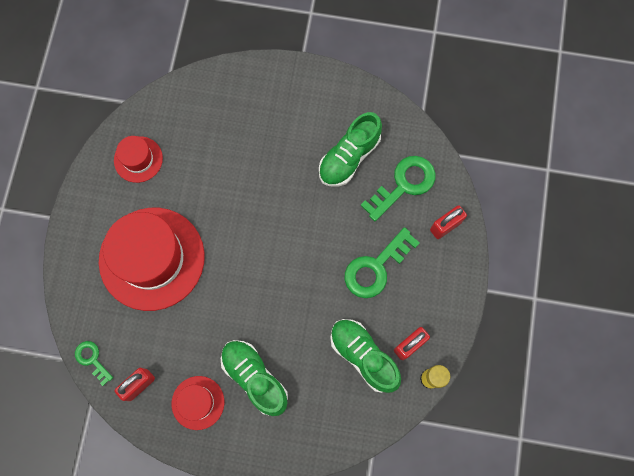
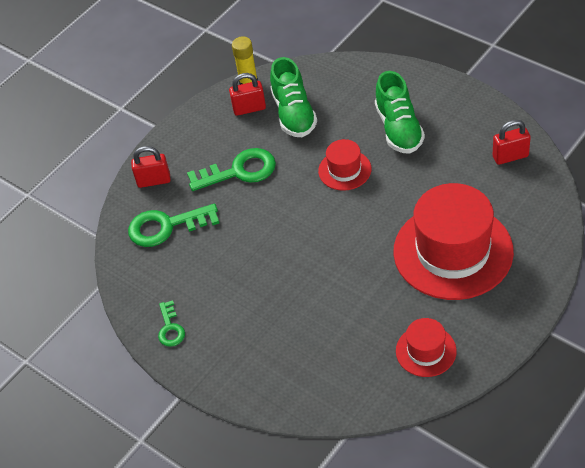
camera: 145 degrees left, 25 degrees down
(92, 359) = (549, 189): green key -> green key (170, 328)
(198, 402) = (460, 127): red hat -> red hat (344, 170)
(349, 157) = (201, 269): green shoe -> none

